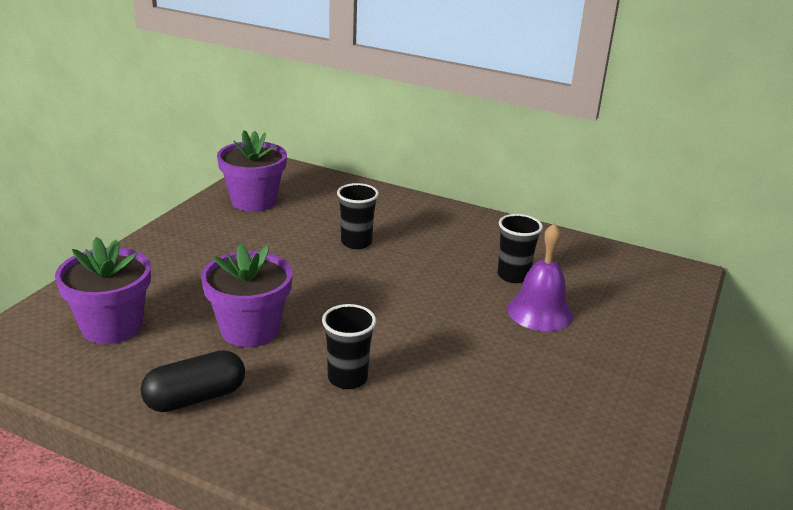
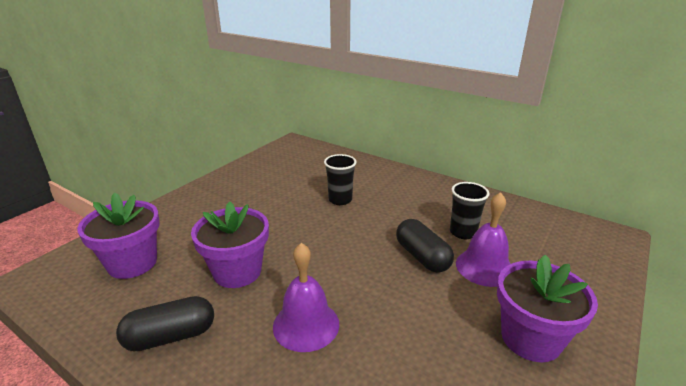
camera: 10 degrees right, 0 degrees up
(254, 201) = (272, 166): purple flower pot -> purple flower pot (530, 338)
(347, 378) = (306, 325): black cup -> purple bell
(468, 304) = (422, 257): none -> black capsule

